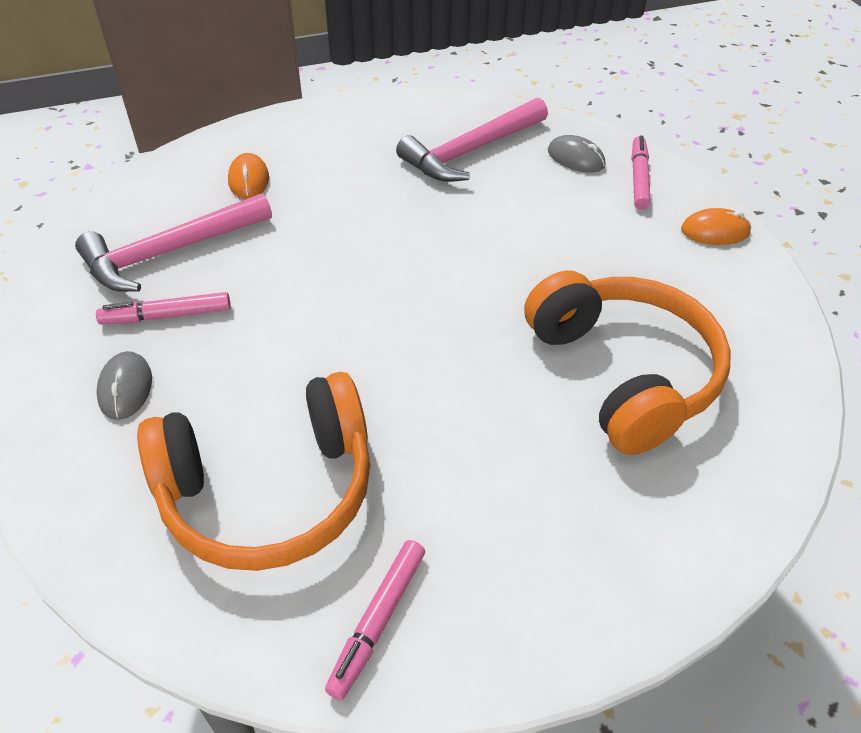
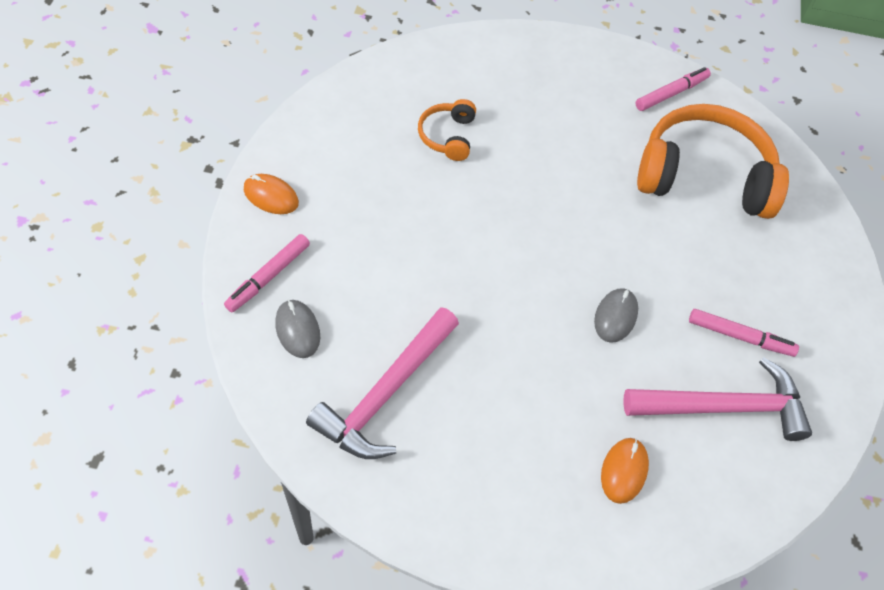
camera: 155 degrees left, 10 degrees up
(125, 388) = (780, 287): grey mouse -> grey mouse (615, 316)
(471, 151) = (385, 394): pink hammer -> pink hammer turned 135 degrees clockwise
(624, 373) = (448, 136): orange headphones -> orange headphones, size x0.47

